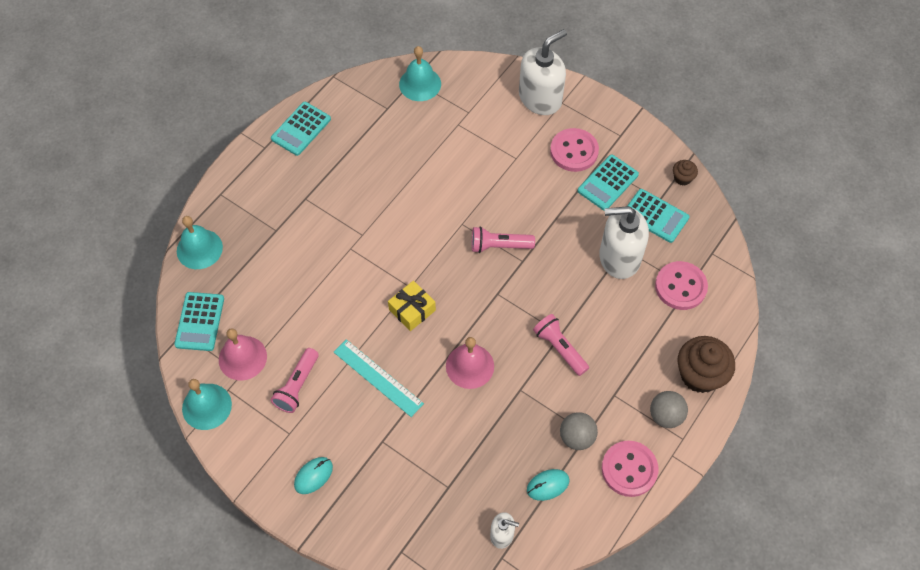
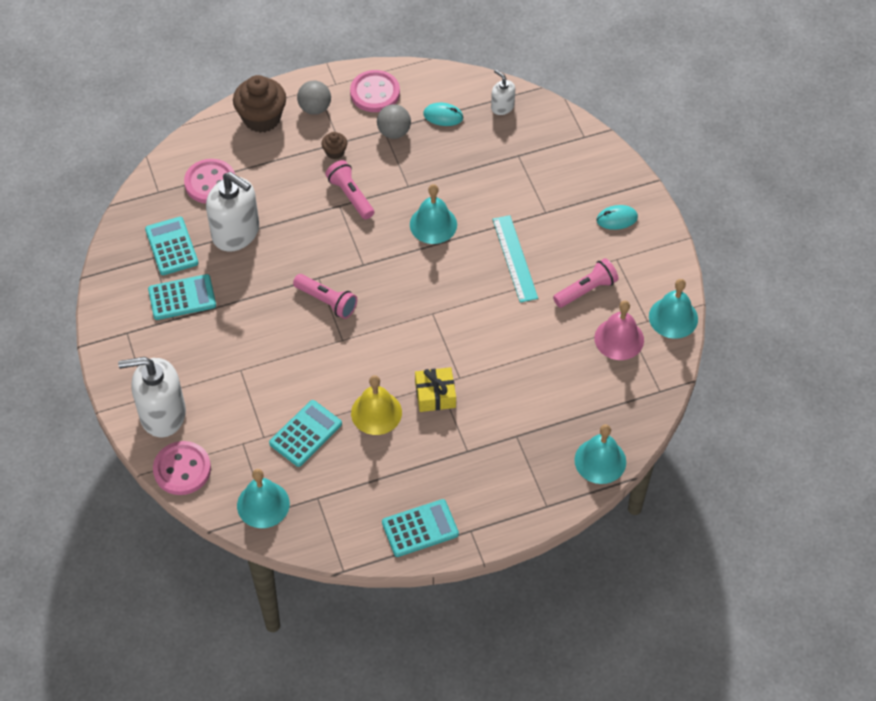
camera: 145 degrees left, 5 degrees down
(200, 322) = (639, 391): turquoise calculator -> turquoise calculator (305, 433)
(392, 186) = (376, 412): none -> yellow bell
(412, 310) = (445, 293): yellow gift -> yellow gift (435, 395)
(470, 366) = (433, 224): pink bell -> turquoise bell
(559, 348) = (350, 196): pink flashlight -> pink flashlight turned 150 degrees clockwise
(574, 151) = (182, 343): pink button -> pink button (182, 469)
(682, 178) = (115, 263): brown cupcake -> brown cupcake (335, 152)

